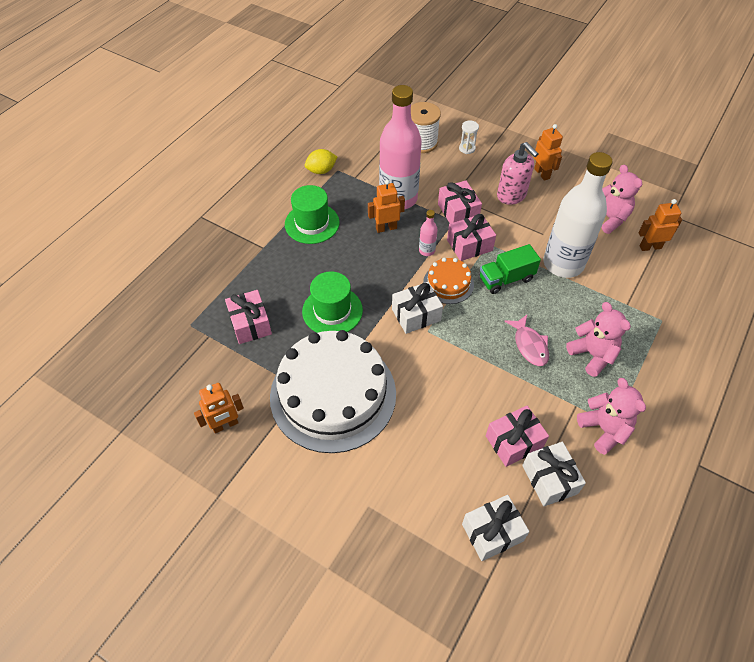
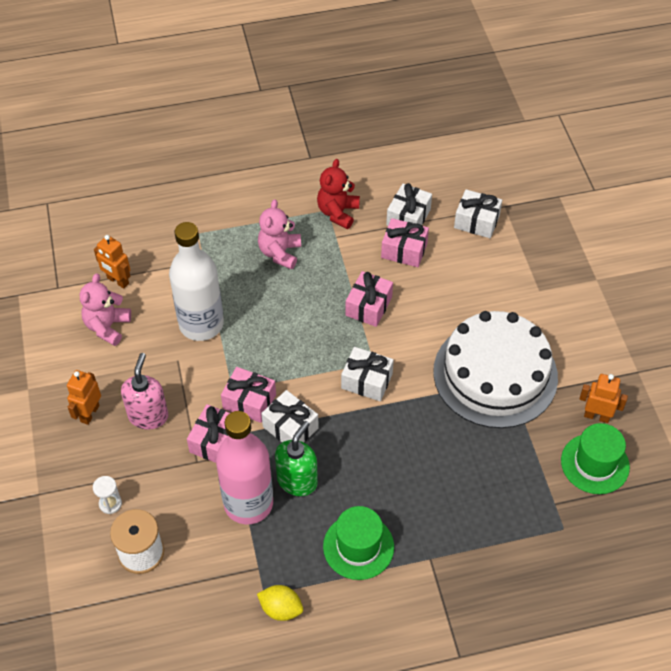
camera: 135 degrees left, 0 degrees up
(250, 324) = (509, 485): pink gift -> pink gift (368, 306)
(332, 311) = (429, 440): green hat -> green hat (595, 464)
(386, 228) = (297, 481): orange robot -> green soap dispenser
(427, 250) = (290, 427): pink bottle -> white gift
(448, 283) = (310, 384): orange cake -> none
(506, 279) = (261, 350): green truck -> none
(529, 345) = (313, 292): pink fish -> none
(604, 429) = (338, 212): pink teddy bear -> red teddy bear

